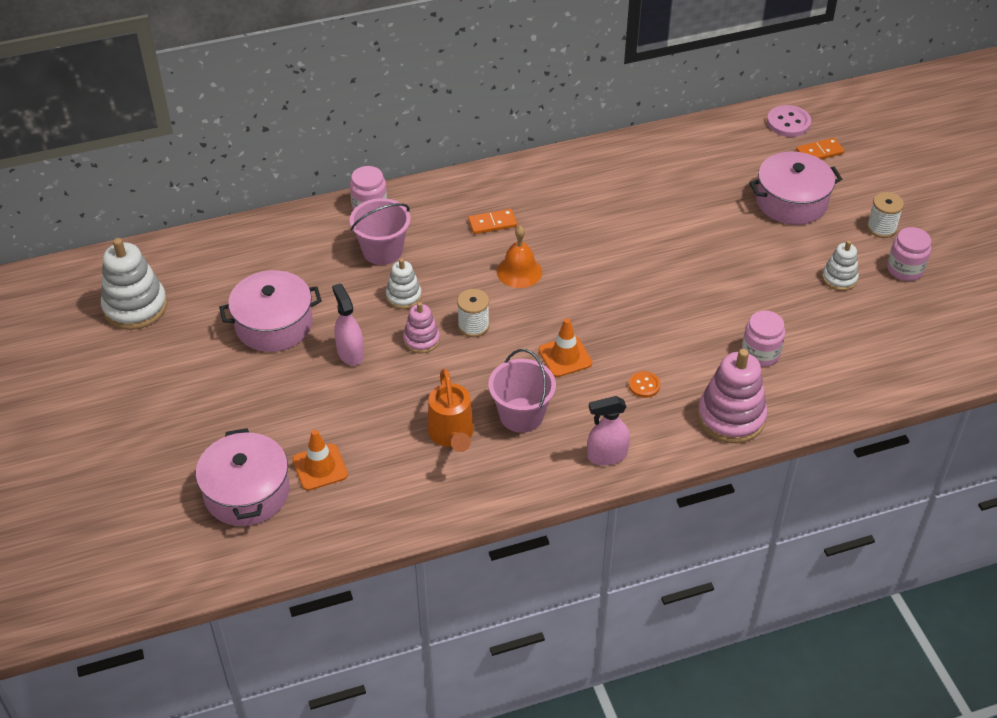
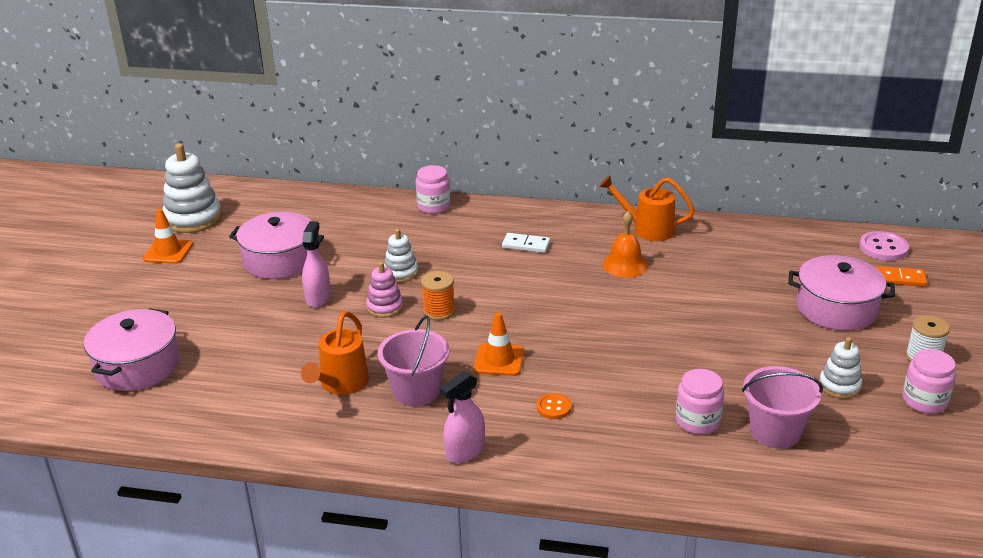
camera: 30 degrees right, 15 degrees down
(320, 467) = (210, 369): orange traffic cone -> orange traffic cone (168, 252)
(382, 250) = (415, 237): pink bucket -> pink bucket (775, 431)
(473, 326) = (439, 311): white spool -> orange spool
(492, 223) = (526, 245): orange domino -> white domino
(519, 271) = (517, 285): orange bell -> orange bell (625, 265)
(585, 168) = (647, 229): none -> orange watering can
(606, 455) = (464, 451): pink spray bottle -> pink spray bottle turned 60 degrees counterclockwise
(731, 417) = (619, 465): pink stacking toy -> none

